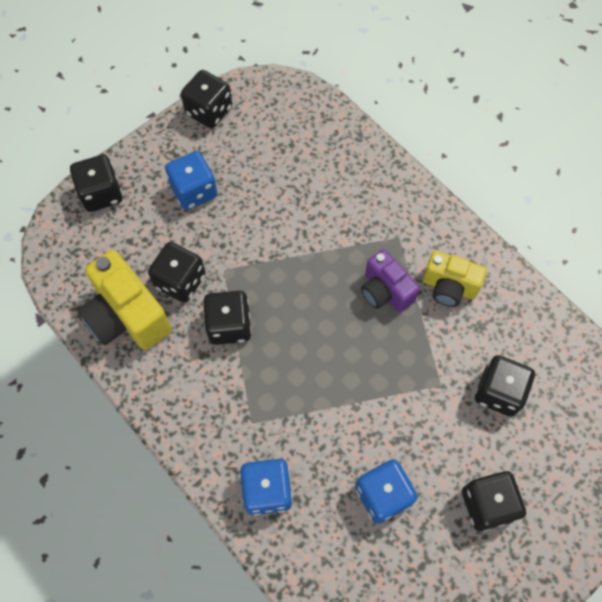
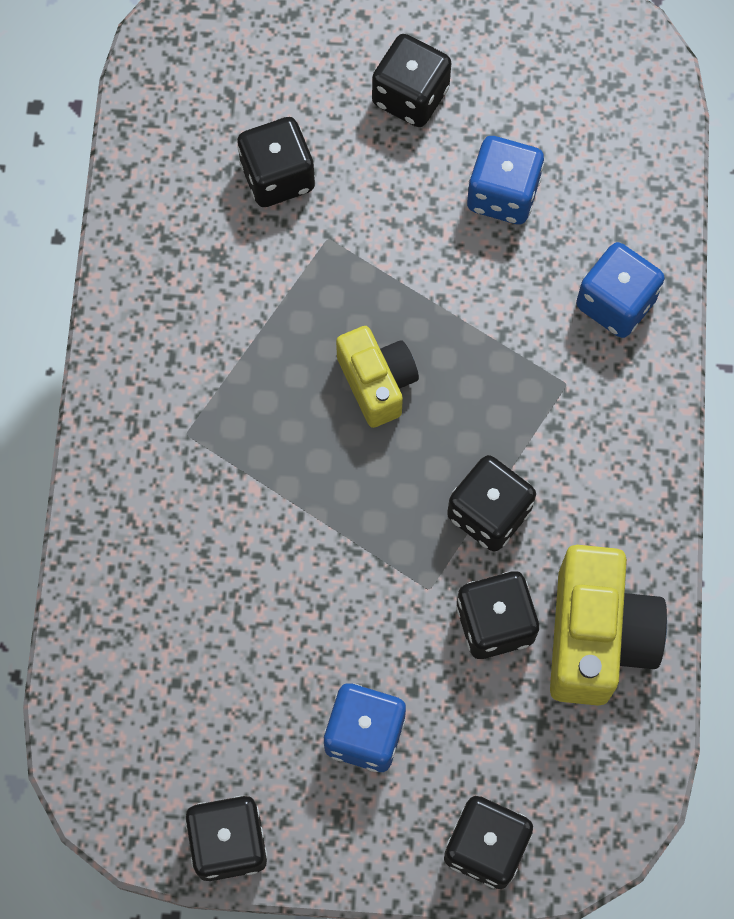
camera: 135 degrees left, 5 degrees up
(385, 291) = (273, 386): purple camera -> none
(449, 287) = (198, 325): yellow camera -> yellow camera (377, 383)

